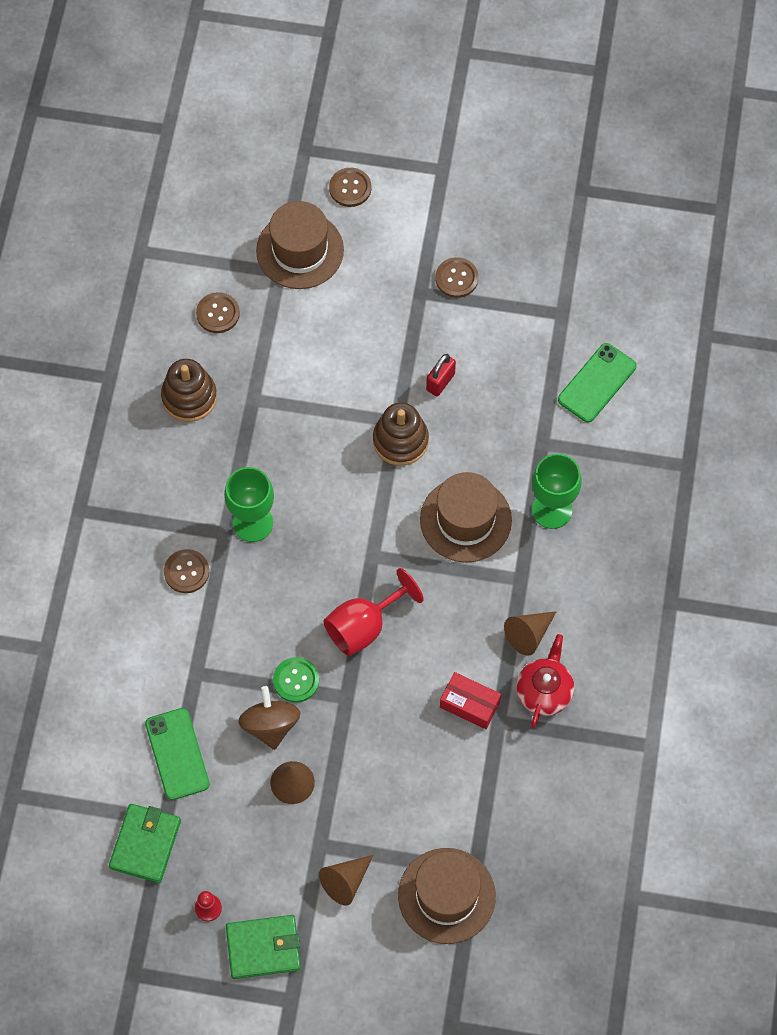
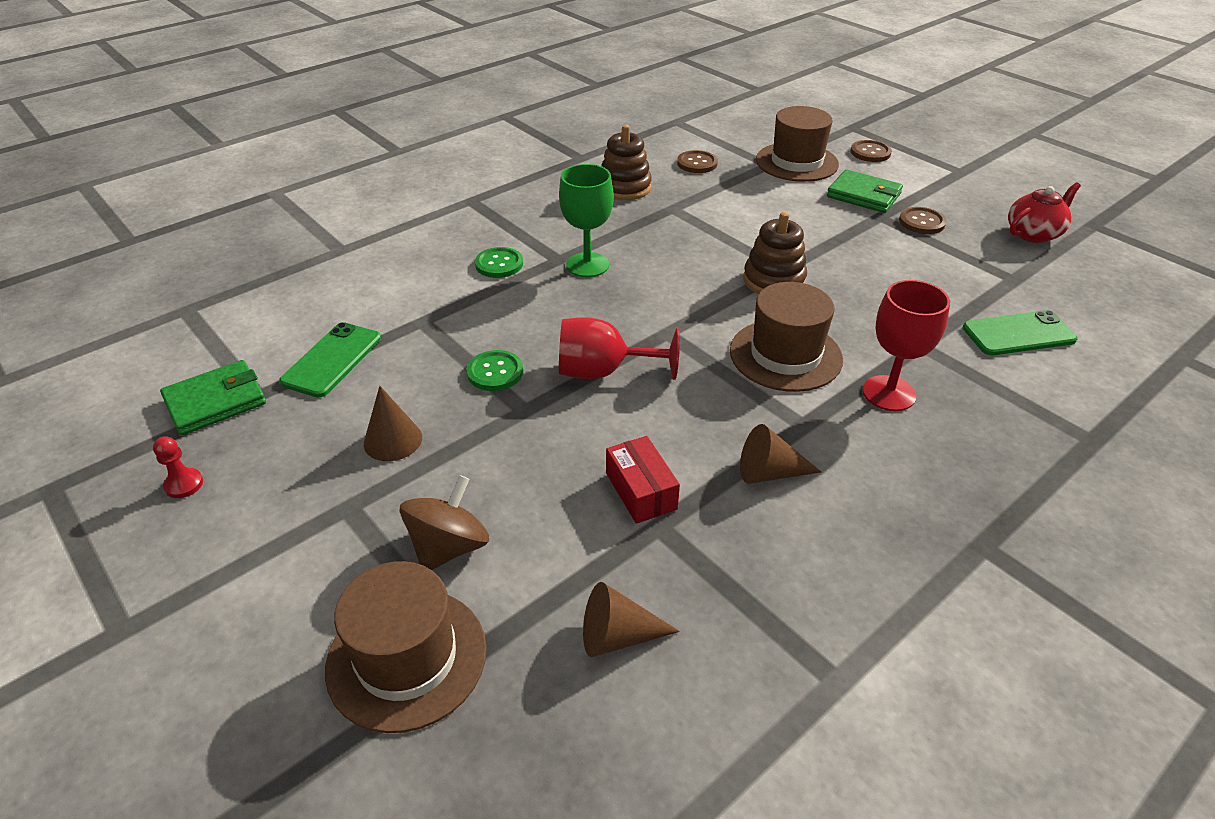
camera: 40 degrees right, 25 degrees down
(186, 572) = (499, 264): brown button -> green button
(263, 948) = (173, 557): green wallet -> green wallet (863, 195)
(270, 725) = (432, 388): brown spinning top -> brown spinning top (449, 547)
(345, 881) = (326, 558): brown cone -> brown cone (618, 636)
(440, 382) = (848, 266): red padlock -> none
(544, 691) = (740, 532): red teapot -> red teapot (1033, 234)
(552, 510) = (889, 393): green goblet -> red goblet

